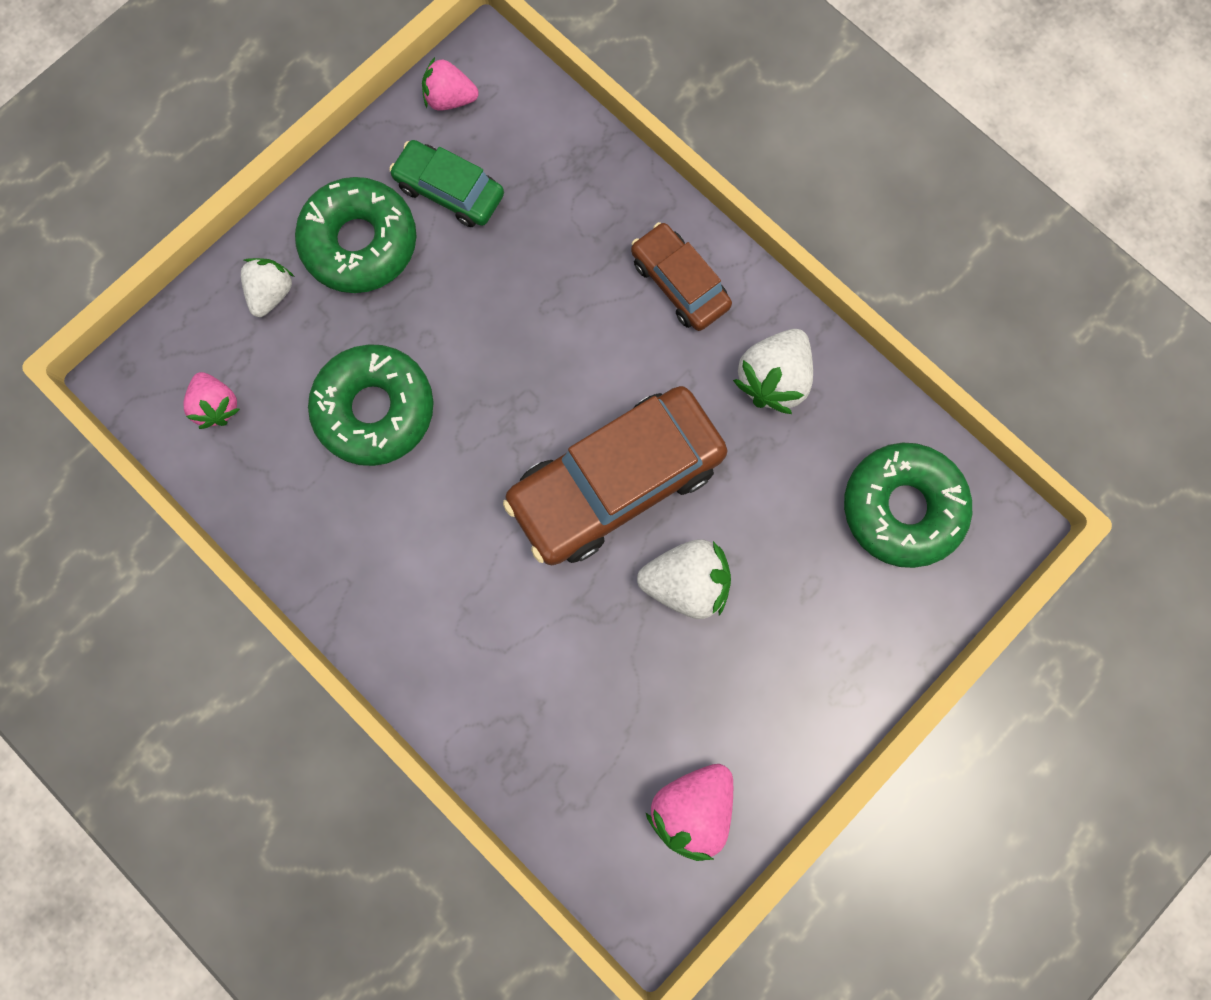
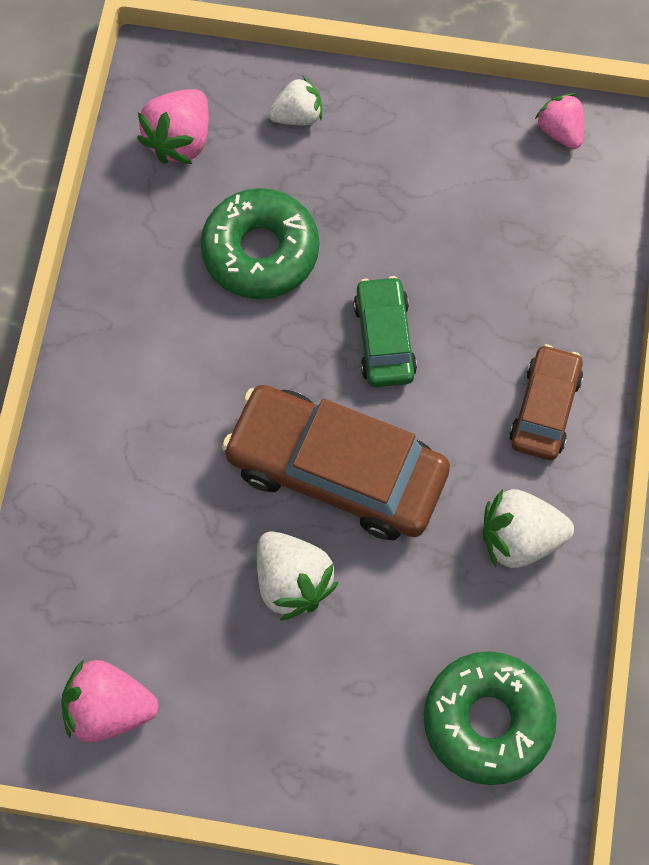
camera: 55 degrees right, 10 degrees down
(217, 406) = (180, 140): pink strawberry -> pink strawberry, size x1.51
(360, 243) = (387, 149): green donut -> none
(450, 191) = (483, 183): green car -> green car (384, 339)

